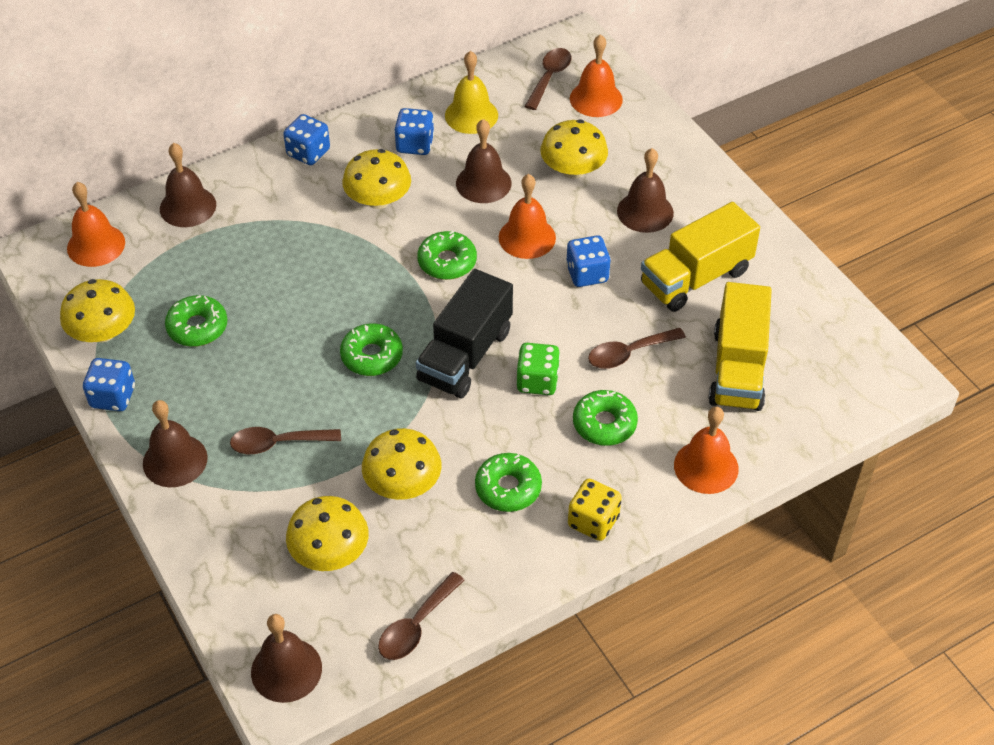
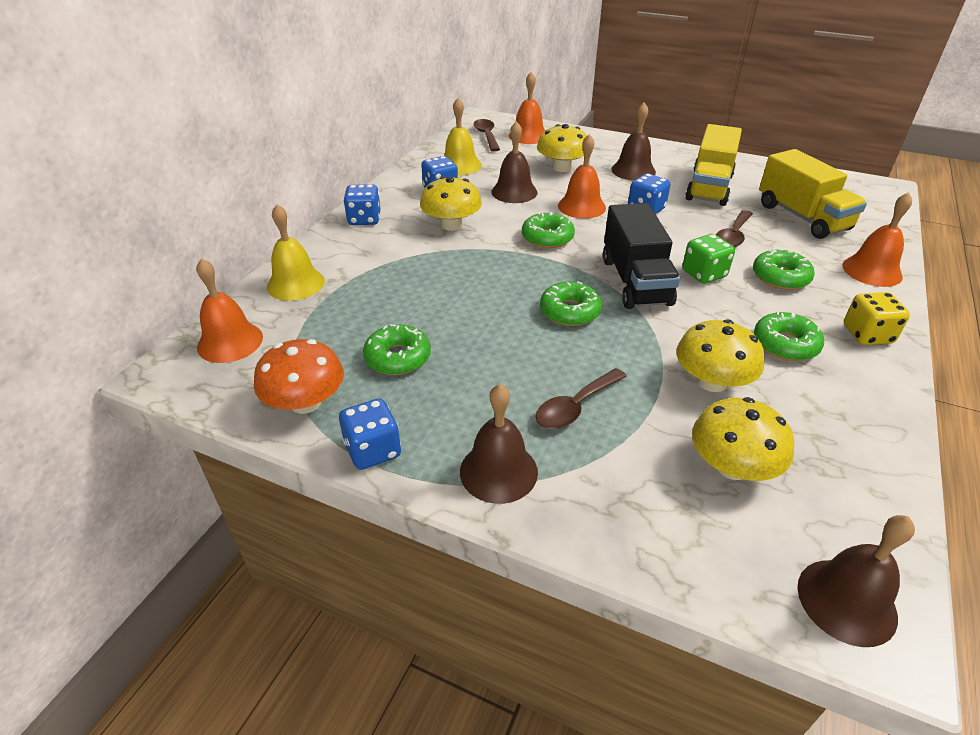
camera: 35 degrees left, 10 degrees down
(103, 332) = (305, 402): yellow mushroom -> orange mushroom
(188, 206) = (295, 283): brown bell -> yellow bell
(416, 625) = (879, 481): brown spoon -> none

